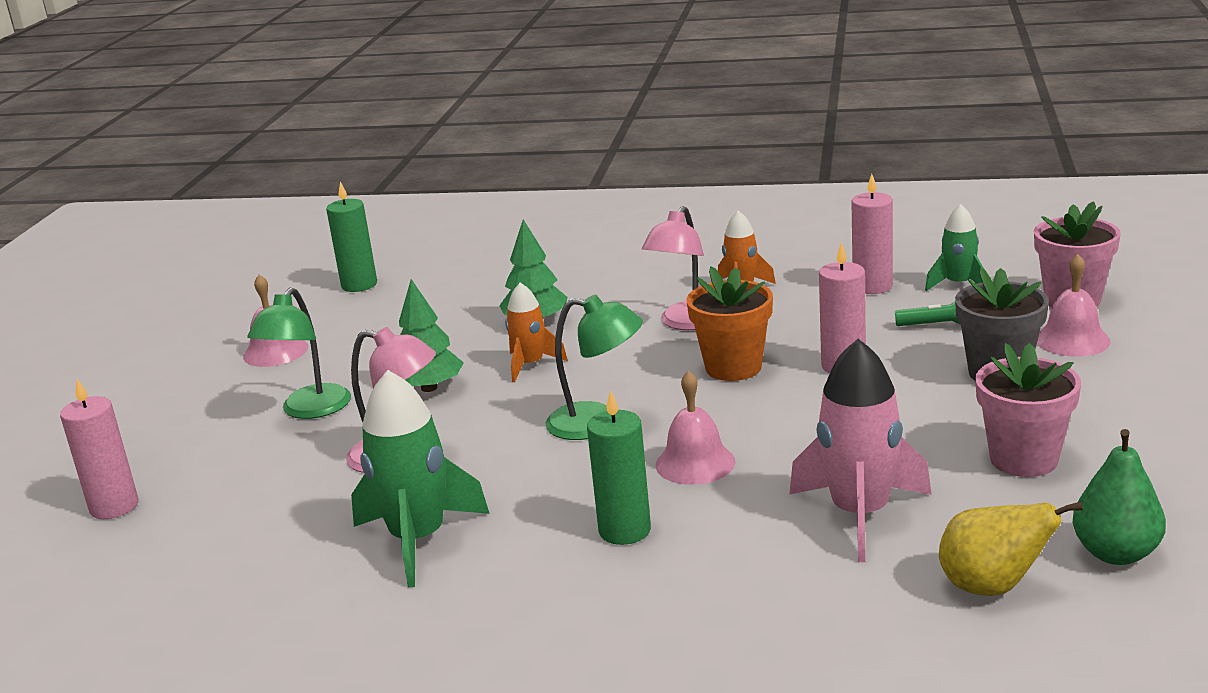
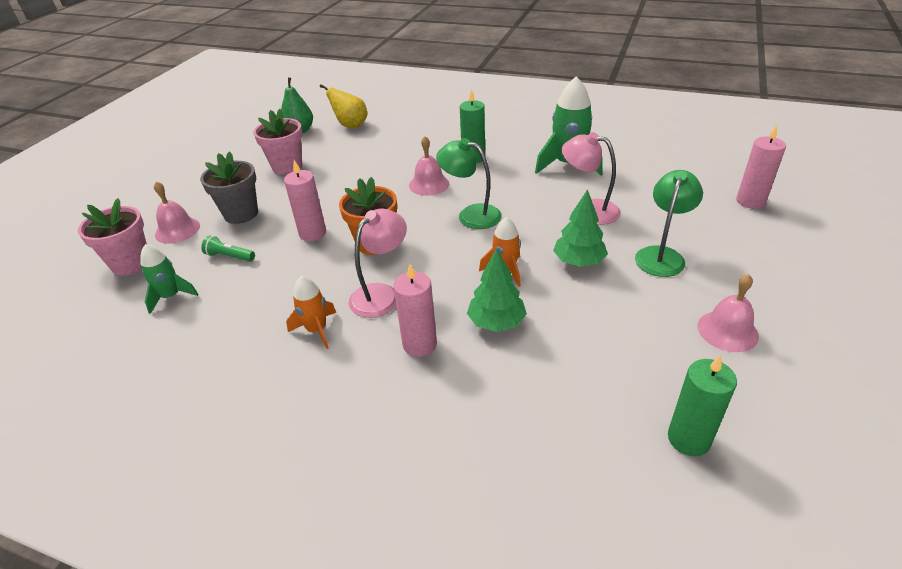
camera: 170 degrees left, 15 degrees up
(860, 515) = (373, 153): pink rocket -> none
(872, 286) = (225, 308): pink candle -> pink candle (419, 344)

